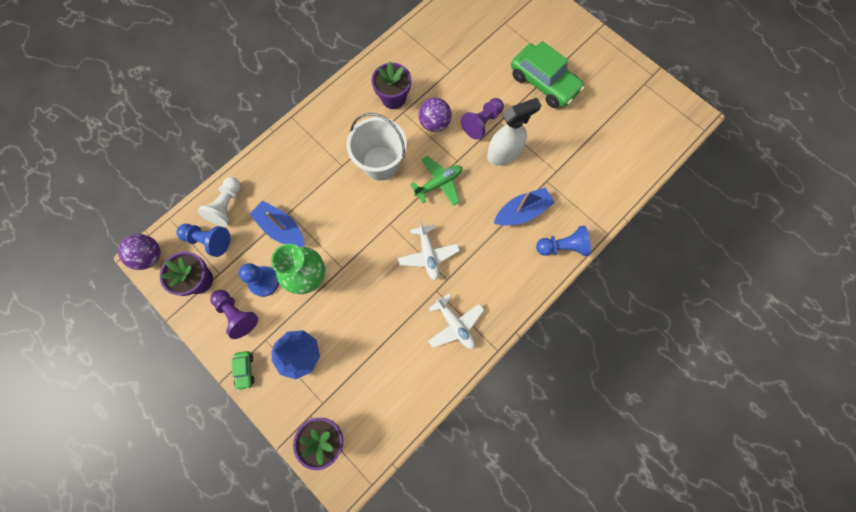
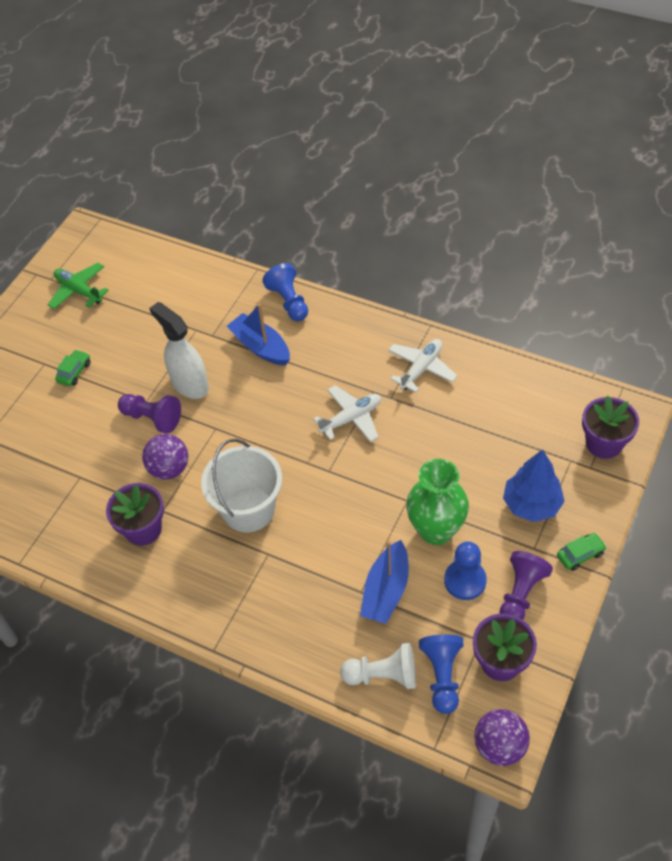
camera: 105 degrees left, 20 degrees down
(438, 183) = (254, 437): green plane -> green plane (79, 291)
(544, 83) = (74, 372): green car -> green car, size x0.43

